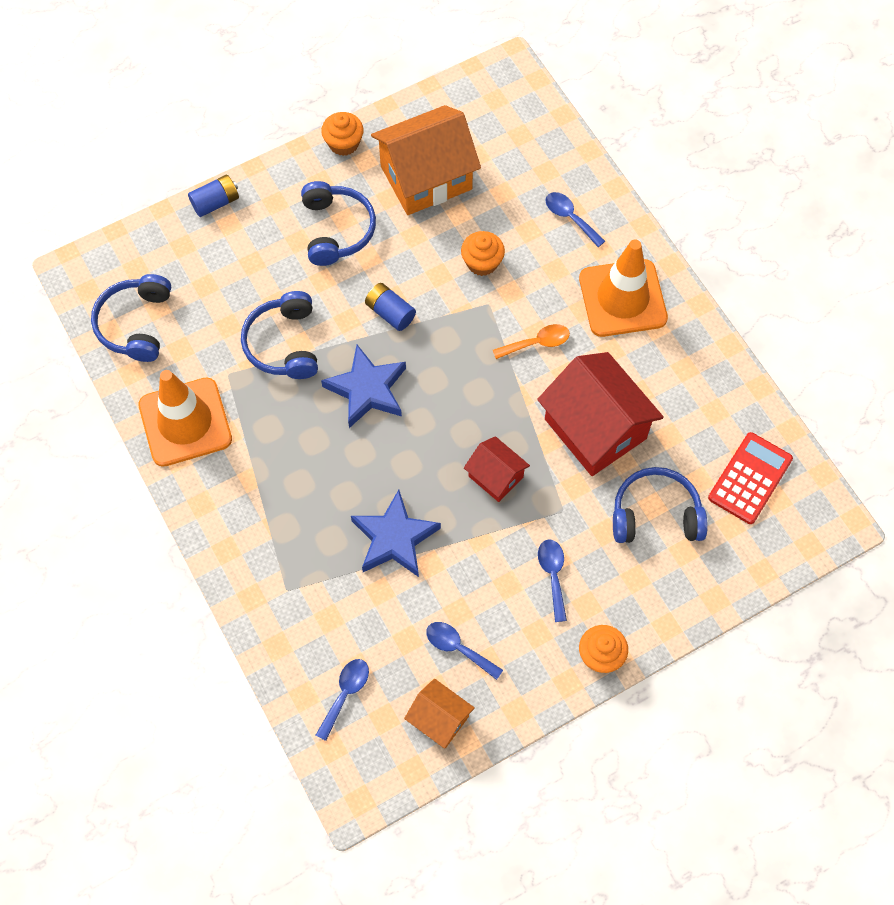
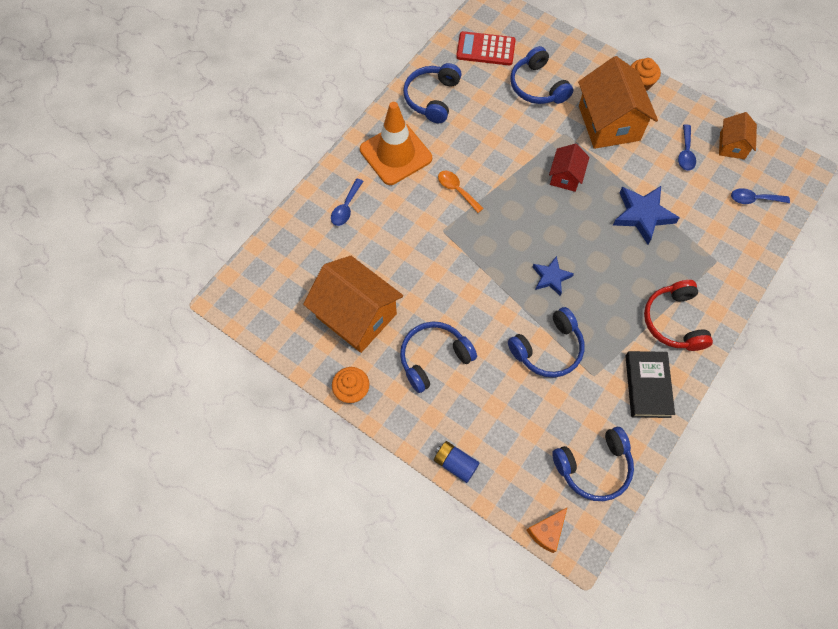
camera: 115 degrees left, 0 degrees up
(103, 251) = (547, 531): none -> orange cheese
(185, 422) = (647, 386): orange traffic cone -> black book
(240, 494) = (674, 321): none -> red headphones
(367, 390) = (551, 277): blue star -> blue star, size x0.62
(390, 313) = (483, 289): blue battery -> none
(482, 262) = (411, 248): orange cupcake -> none
(553, 575) = (609, 123): blue spoon -> orange house
(595, 429) = (500, 136): red house -> none
(693, 375) = (432, 98): none -> blue headphones

